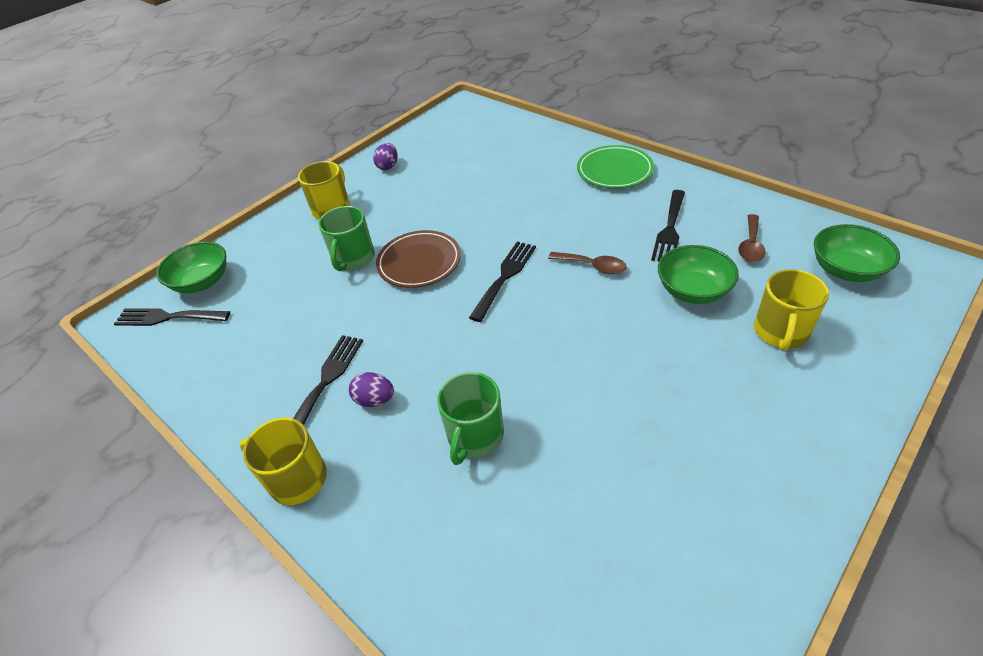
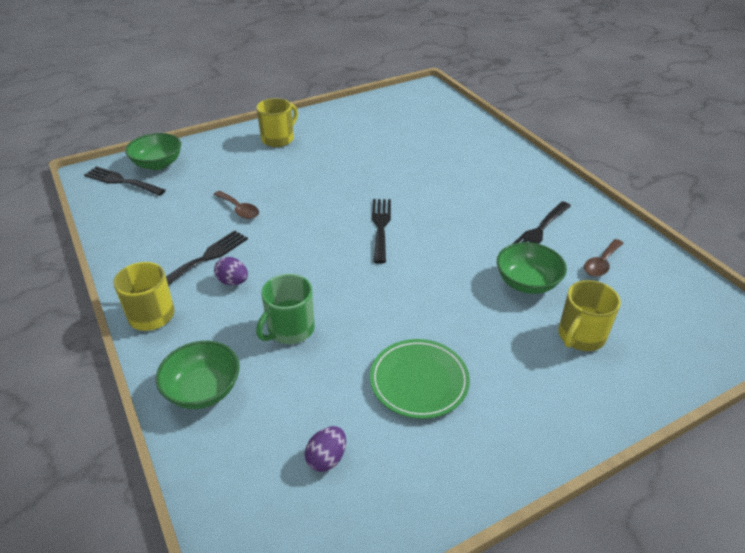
camera: 15 degrees right, 5 degrees down
(353, 259) = (273, 180): green mug -> none
(388, 166) = (339, 119): purple egg -> purple egg (327, 458)
(419, 262) = (321, 197): brown plate -> none
(505, 277) = (380, 226): black fork -> black fork turned 45 degrees counterclockwise
(592, 266) = (455, 240): brown spoon -> brown spoon (239, 209)
(614, 171) = (522, 172): green plate -> green plate (419, 381)
(846, 270) = (673, 308): green bowl -> green bowl (203, 390)

